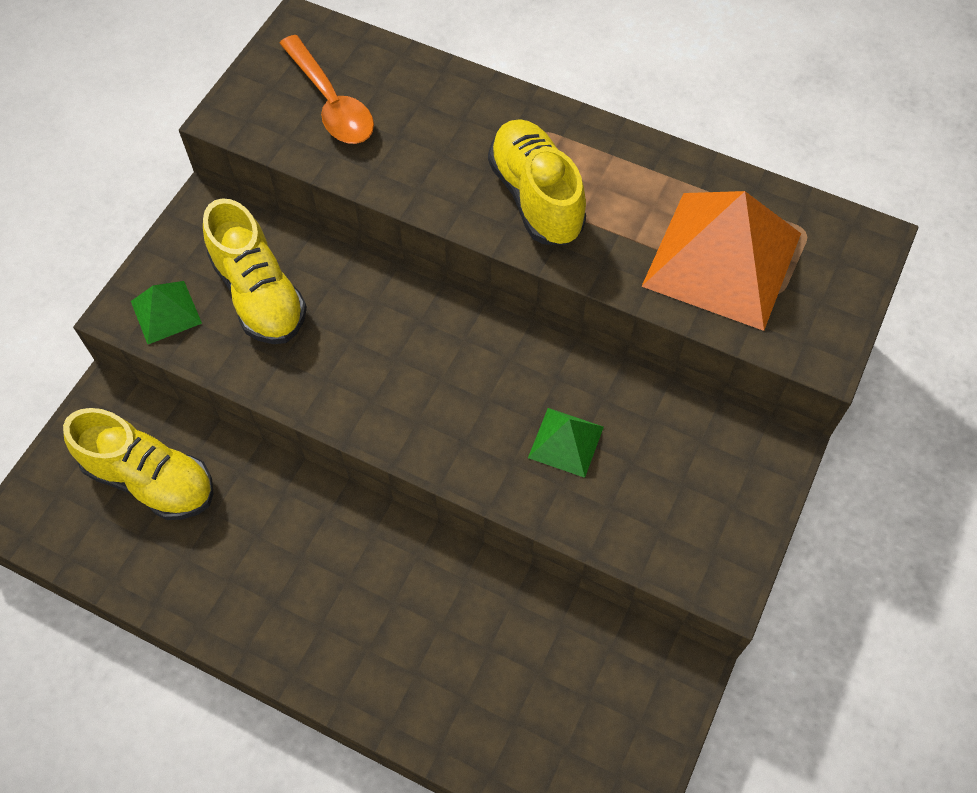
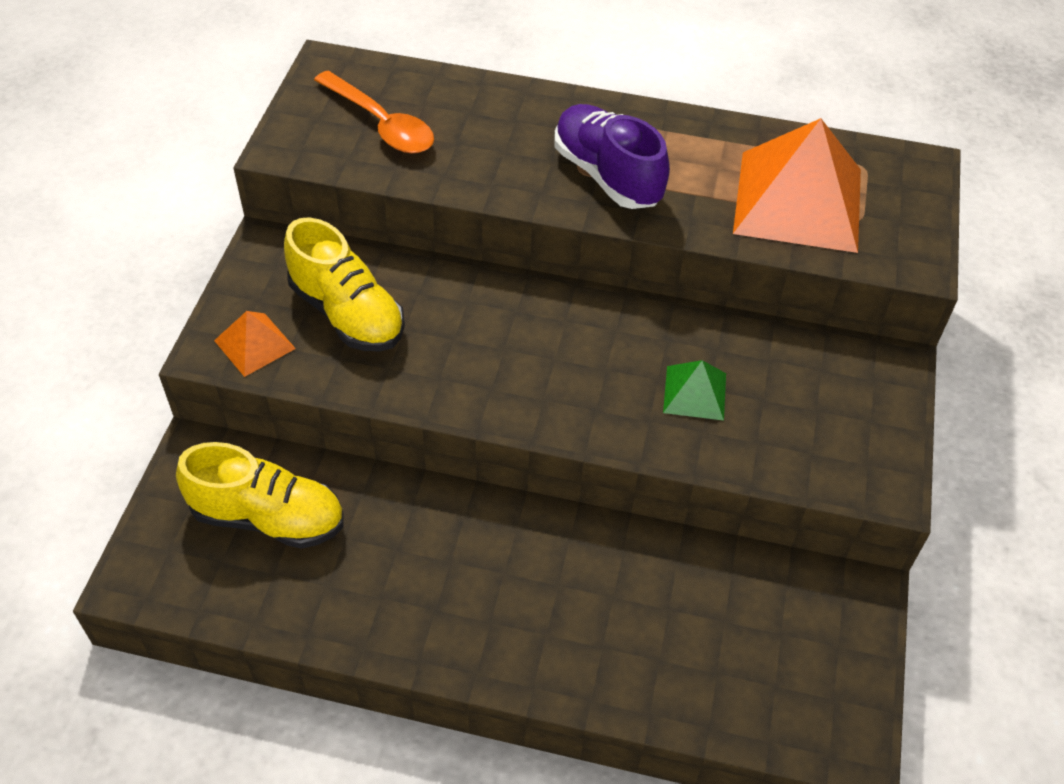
camera: 15 degrees left, 10 degrees down
(166, 312) = (254, 344): green pyramid -> orange pyramid
(536, 197) = (607, 175): yellow shoe -> purple shoe

